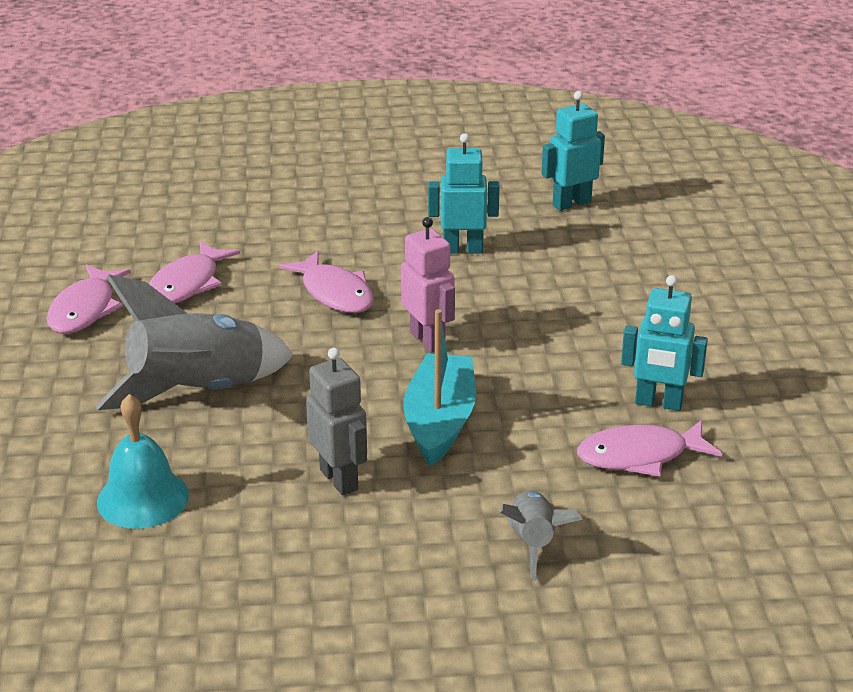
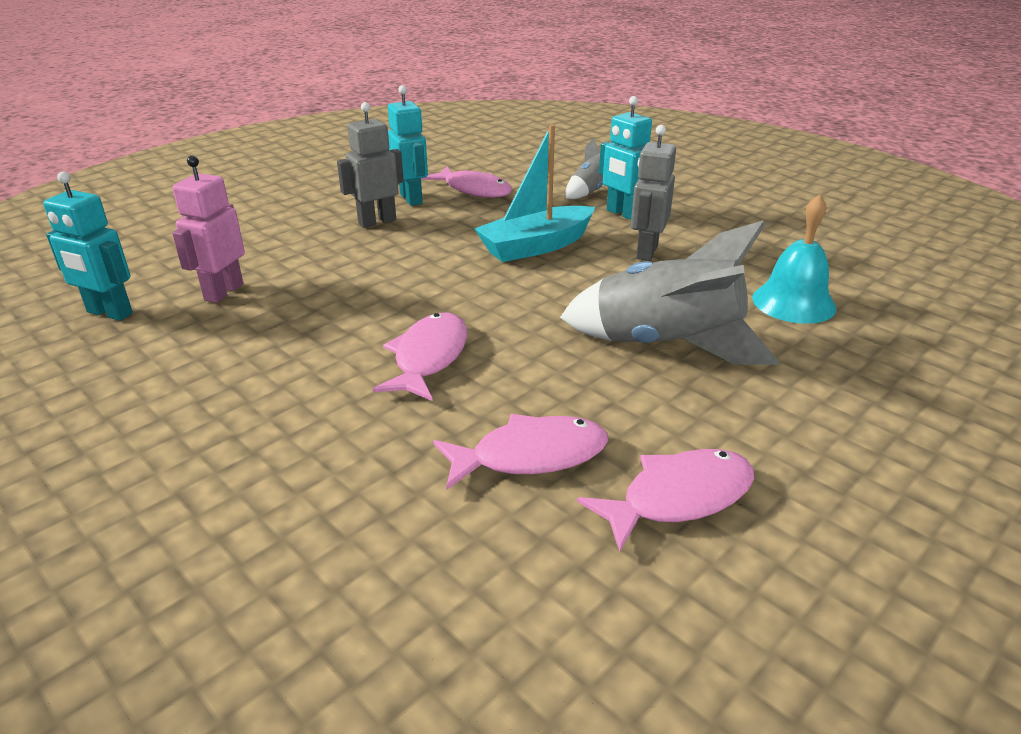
camera: 130 degrees left, 0 degrees up
(428, 340) = (444, 287): pink robot -> pink robot (223, 292)
(462, 249) = (266, 330): turquoise robot -> turquoise robot (623, 214)
(616, 359) = (377, 221): none -> grey robot

